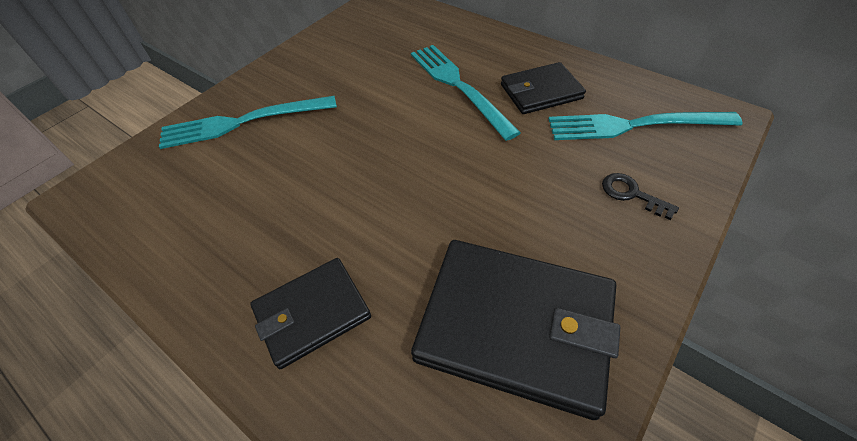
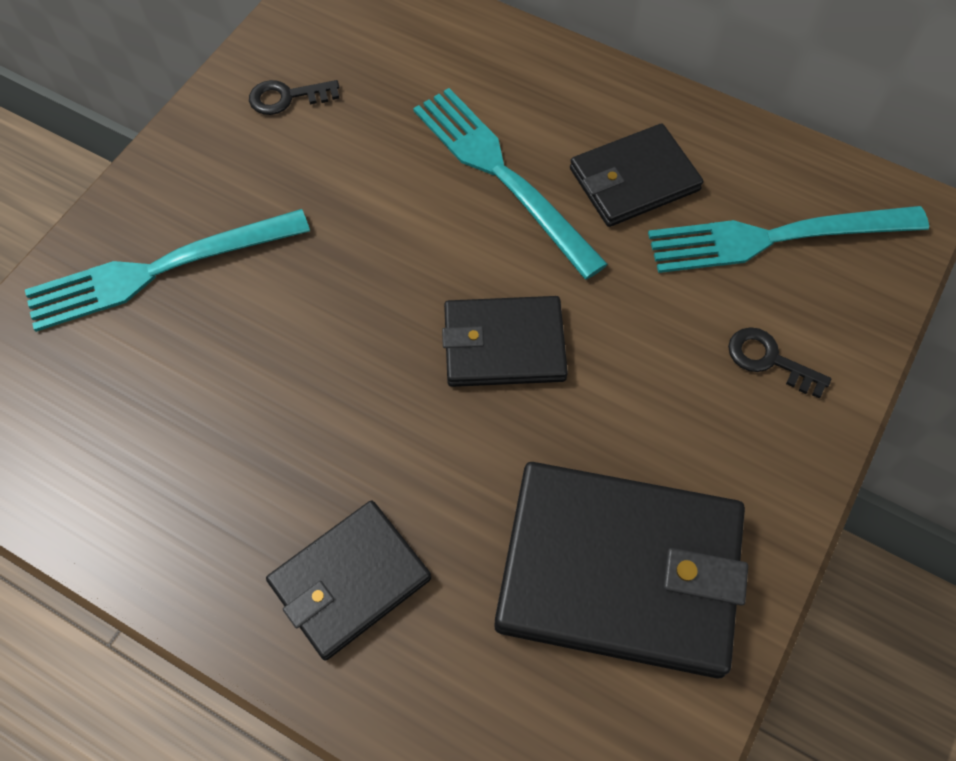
camera: 10 degrees left, 10 degrees up
(340, 47) = (287, 97): none -> black key
(447, 174) = (504, 345): none -> black wallet

